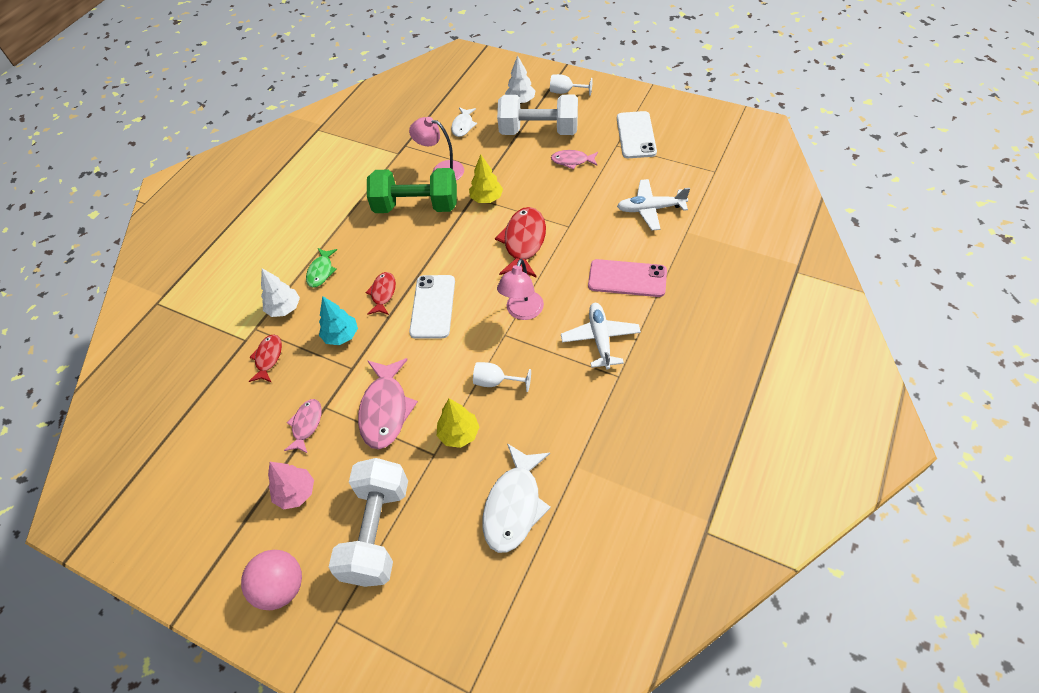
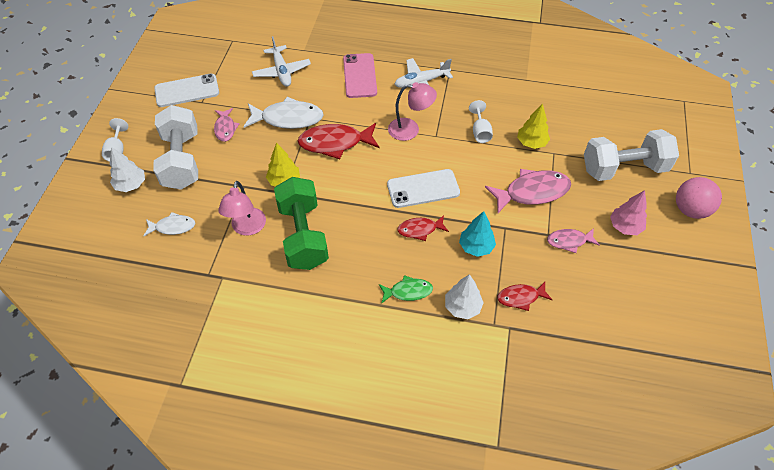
camera: 110 degrees left, 0 degrees up
(514, 505) = (568, 103): white fish -> white fish (288, 118)

